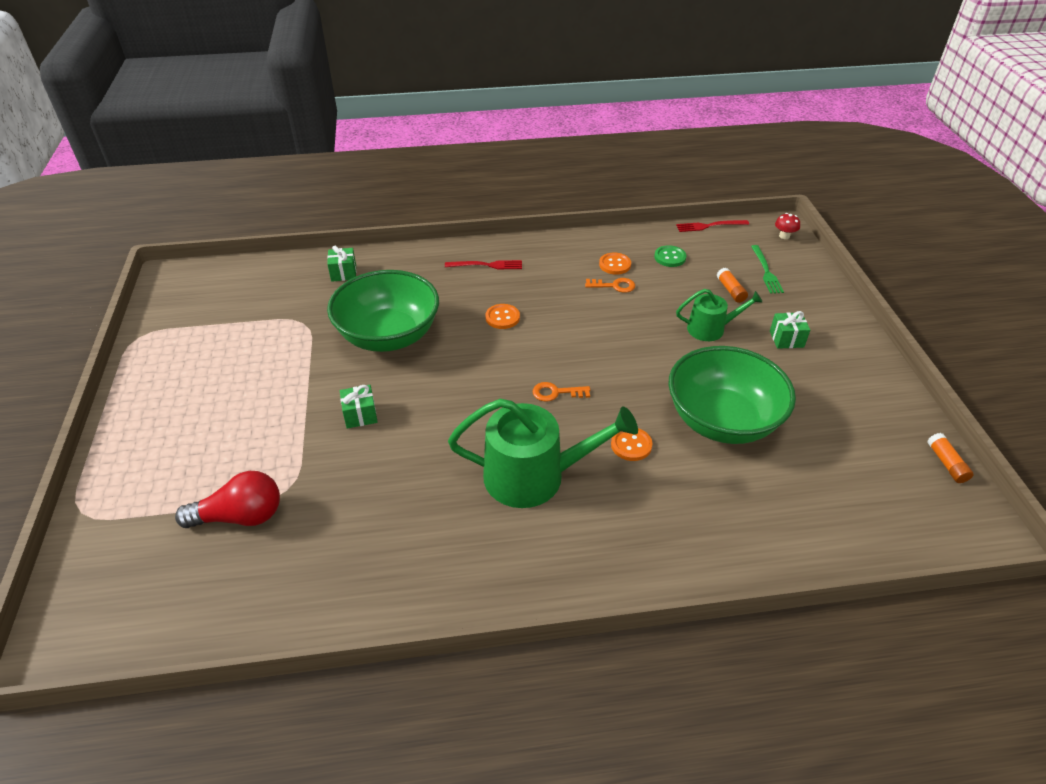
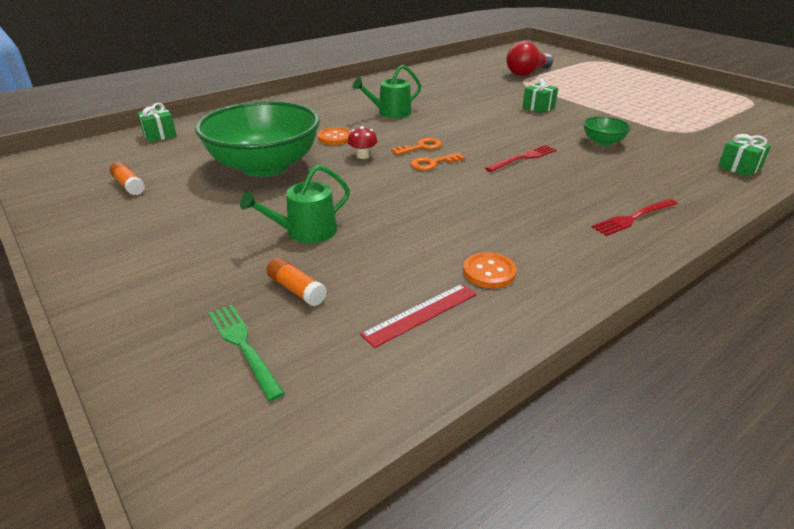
camera: 150 degrees right, 10 degrees down
(388, 336) = (603, 142): green bowl -> green bowl, size x0.42
(502, 317) = (536, 178): orange button -> none
(534, 476) = (390, 113): green watering can -> green watering can, size x0.56
(614, 286) = (461, 243): orange key -> orange key (433, 163)
(670, 257) = (420, 314): green button -> red ruler
(709, 226) = (394, 423): red fork -> red fork (523, 158)
(784, 236) = (211, 465): red mushroom -> red mushroom (363, 156)
(786, 339) = (202, 249): green gift -> green gift (160, 135)
(946, 463) = (40, 190): orange glue stick -> orange glue stick (129, 185)

